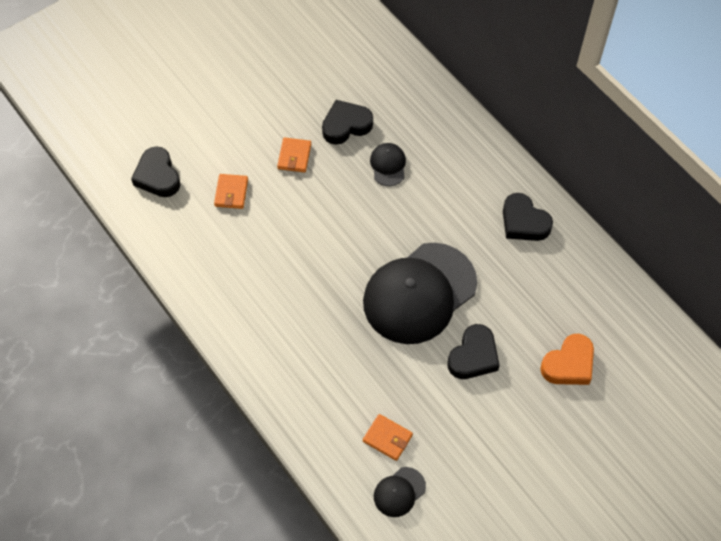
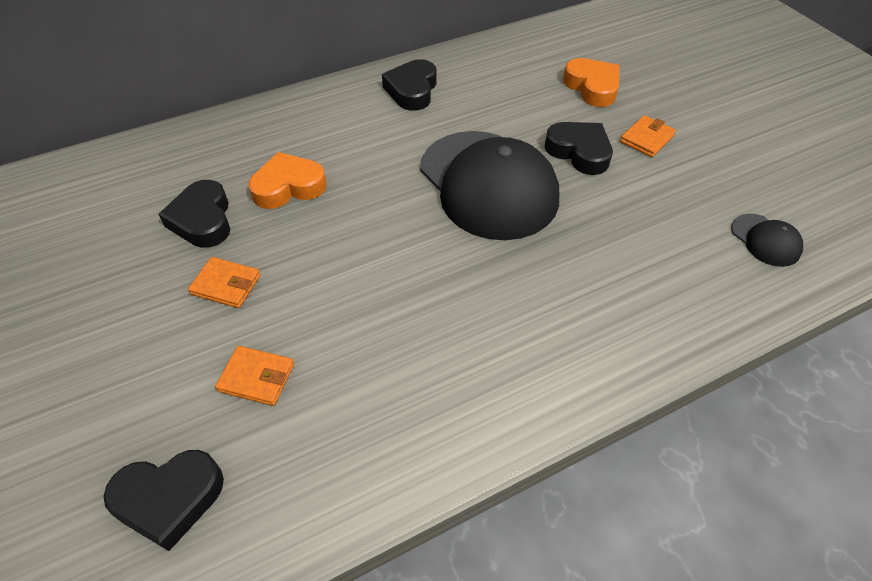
camera: 80 degrees left, 10 degrees down
(387, 438) = (692, 241): orange wallet -> orange wallet (646, 139)
(388, 165) = (288, 187): black cap -> orange heart
(524, 222) = (412, 90): black heart -> black heart turned 135 degrees clockwise

